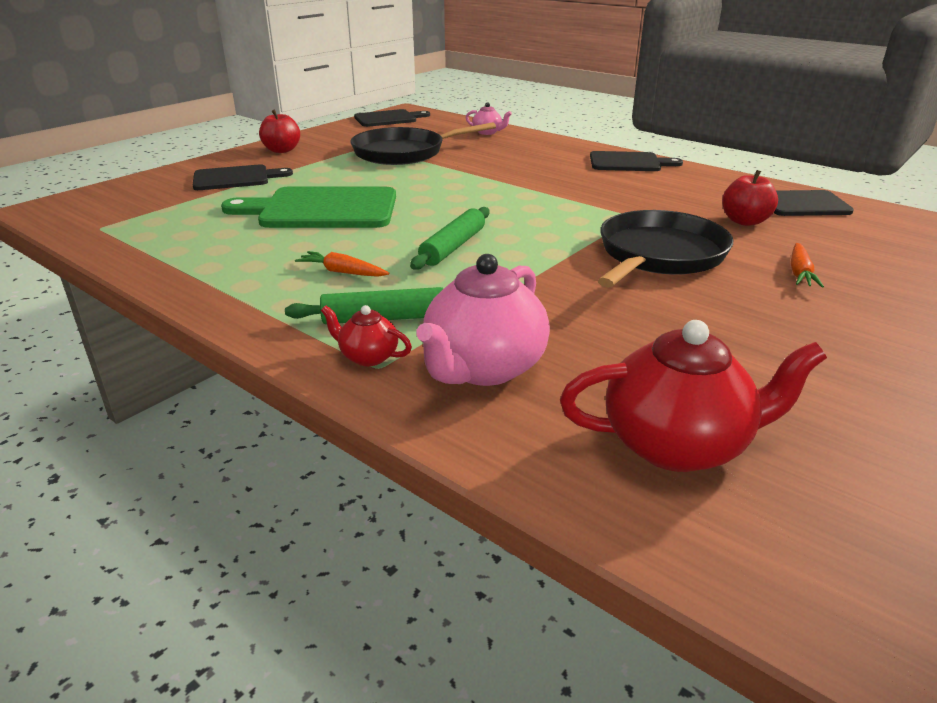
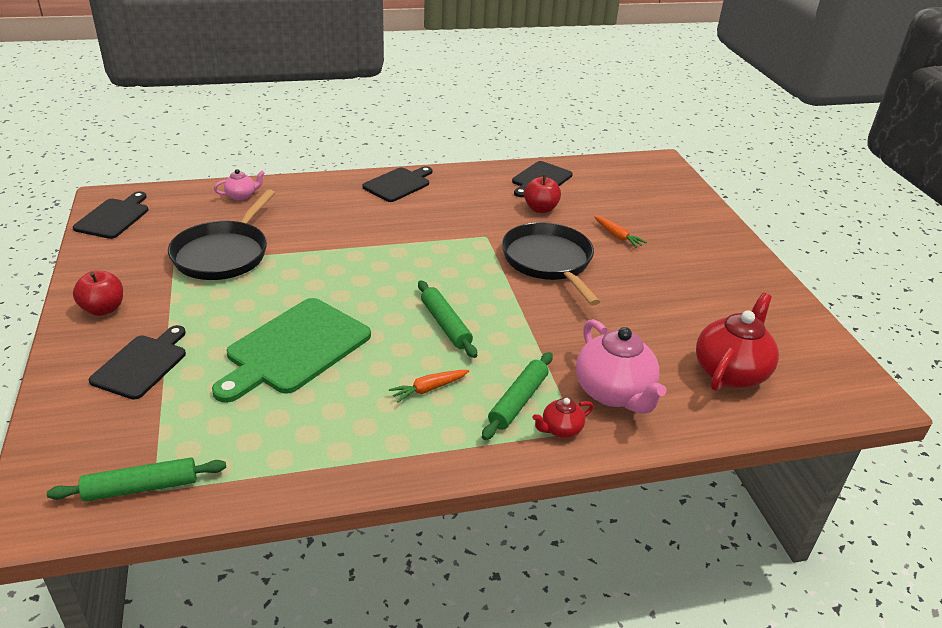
camera: 55 degrees left, 5 degrees up
(98, 223) = (141, 487): none -> green rolling pin

